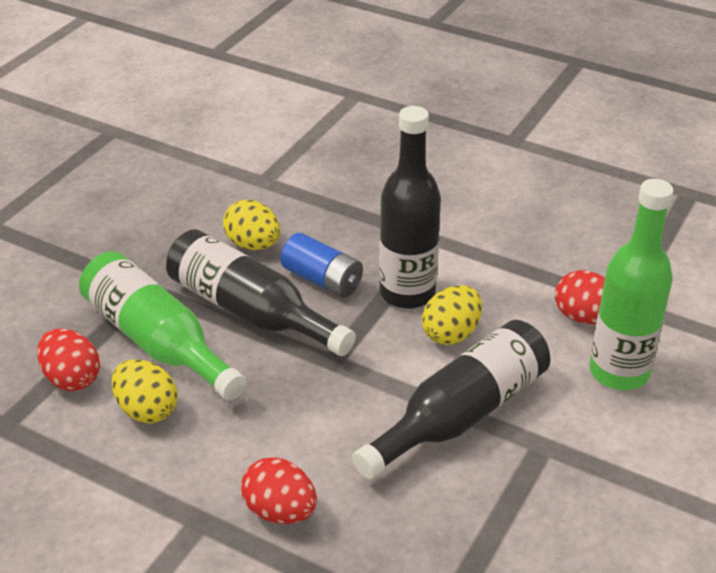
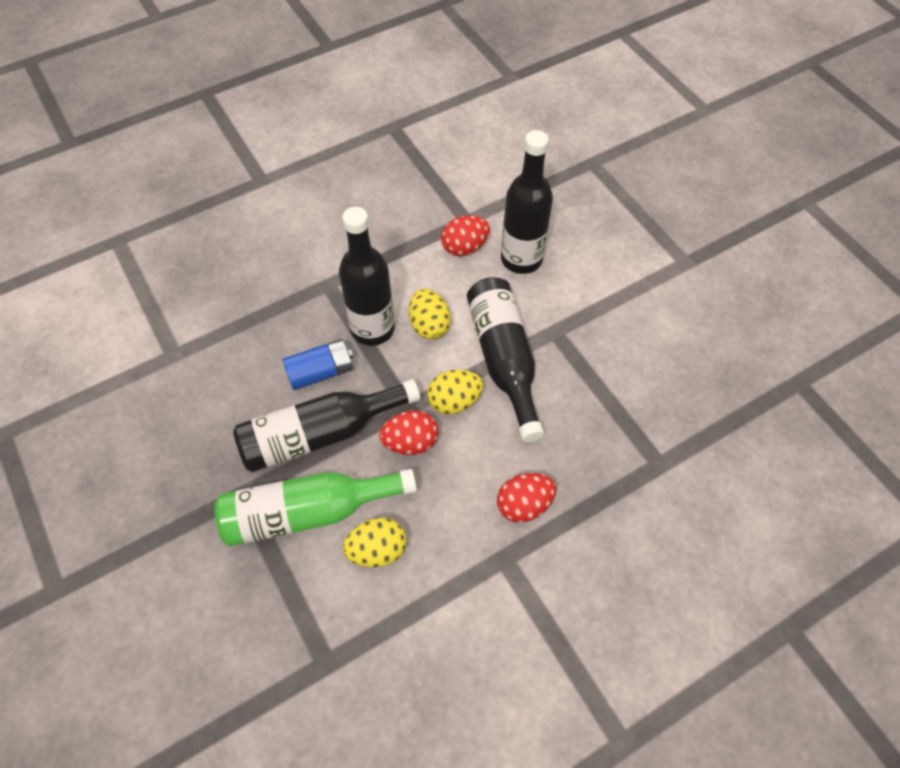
camera: 60 degrees left, 20 degrees up
(72, 378) = (307, 591): red egg -> red egg (410, 442)
(253, 244) = (246, 398): yellow egg -> yellow egg (454, 401)
(619, 372) = (521, 259): green bottle -> black bottle

